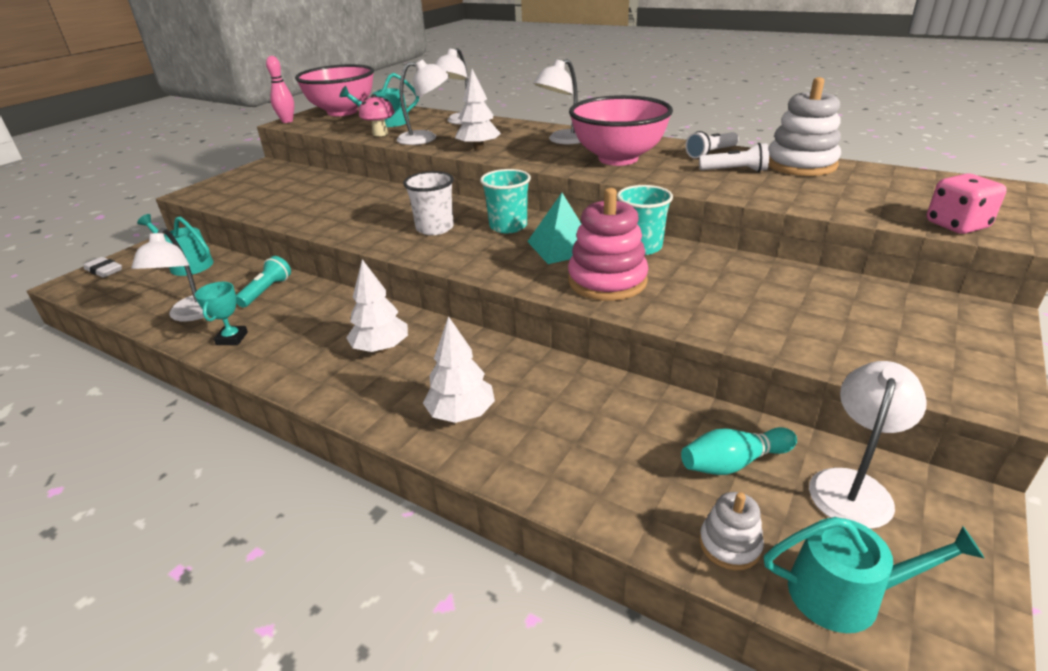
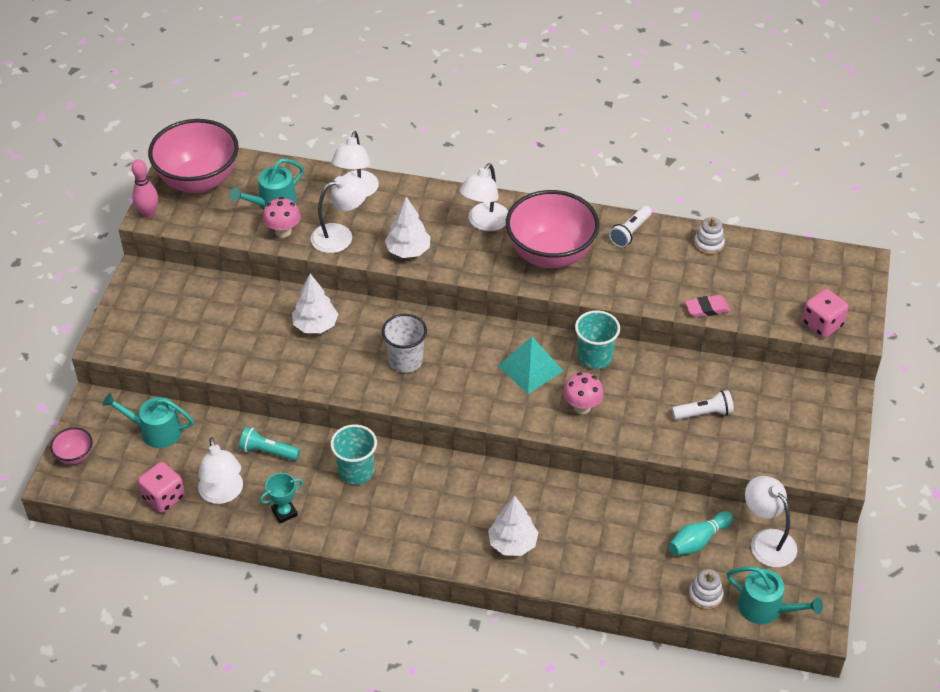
camera: 20 degrees left, 15 degrees up
(104, 270) = (75, 456): white eraser -> pink bowl
(137, 308) = (164, 497): none -> pink dice
(232, 338) = (284, 512): turquoise trophy -> turquoise trophy turned 75 degrees clockwise
(266, 291) = (268, 451): turquoise flashlight -> turquoise flashlight turned 75 degrees counterclockwise
(381, 348) = (417, 496): white tree -> white tree (315, 325)
(508, 226) = (471, 346): turquoise cup -> turquoise cup (356, 471)
(607, 281) = (582, 407): pink stacking toy -> pink mushroom
(735, 171) = (657, 263): white flashlight -> white flashlight (704, 413)
(790, 201) = (707, 308): none -> pink eraser
(801, 164) = (709, 244): white stacking toy -> white stacking toy, size x0.51
(844, 594) = (765, 608): turquoise watering can -> turquoise watering can turned 45 degrees clockwise
(853, 486) = (767, 541): white lamp -> white lamp turned 45 degrees counterclockwise

